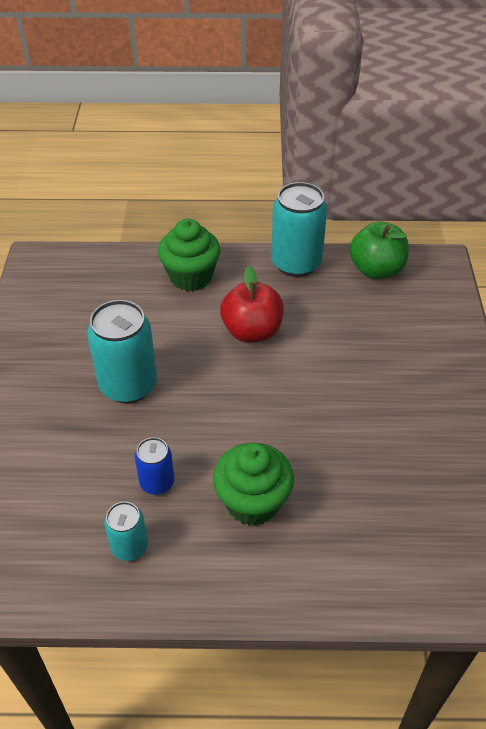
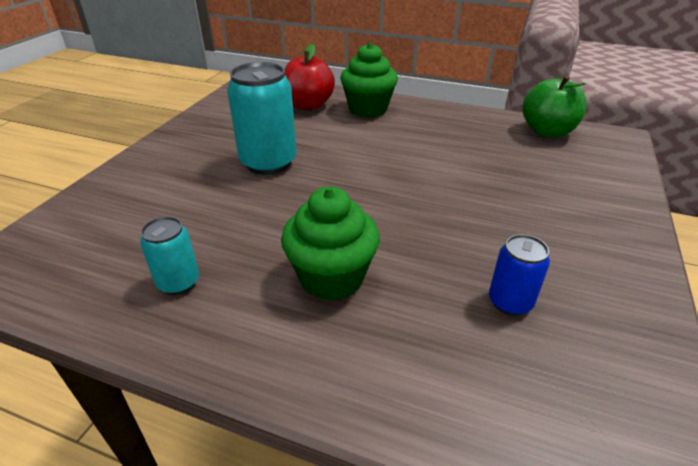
camera: 20 degrees right, 10 degrees down
(157, 482) = (244, 237): blue can -> blue can (510, 302)
(252, 331) = (404, 150): red apple -> red apple (308, 105)
(296, 263) = (468, 116): turquoise can -> none

